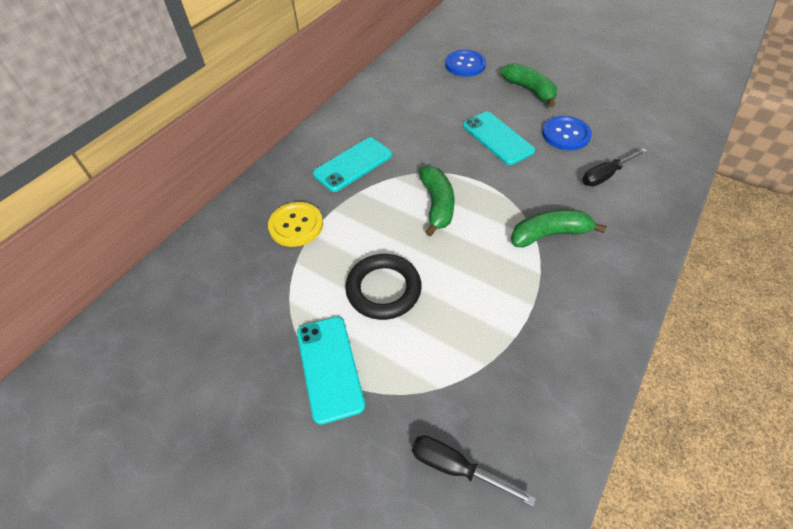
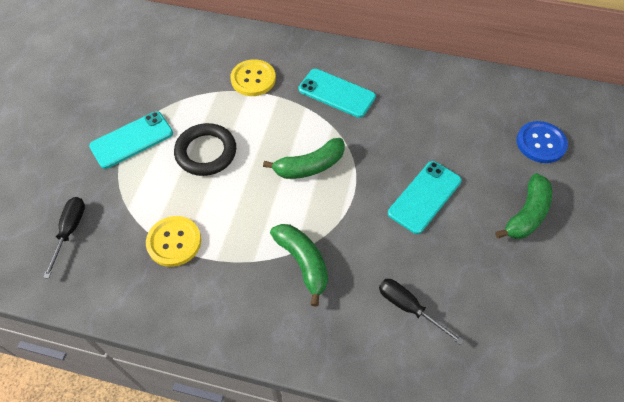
camera: 70 degrees right, 5 degrees up
(501, 343) = (174, 242): none -> yellow button
(565, 134) = (461, 261): blue button -> none

